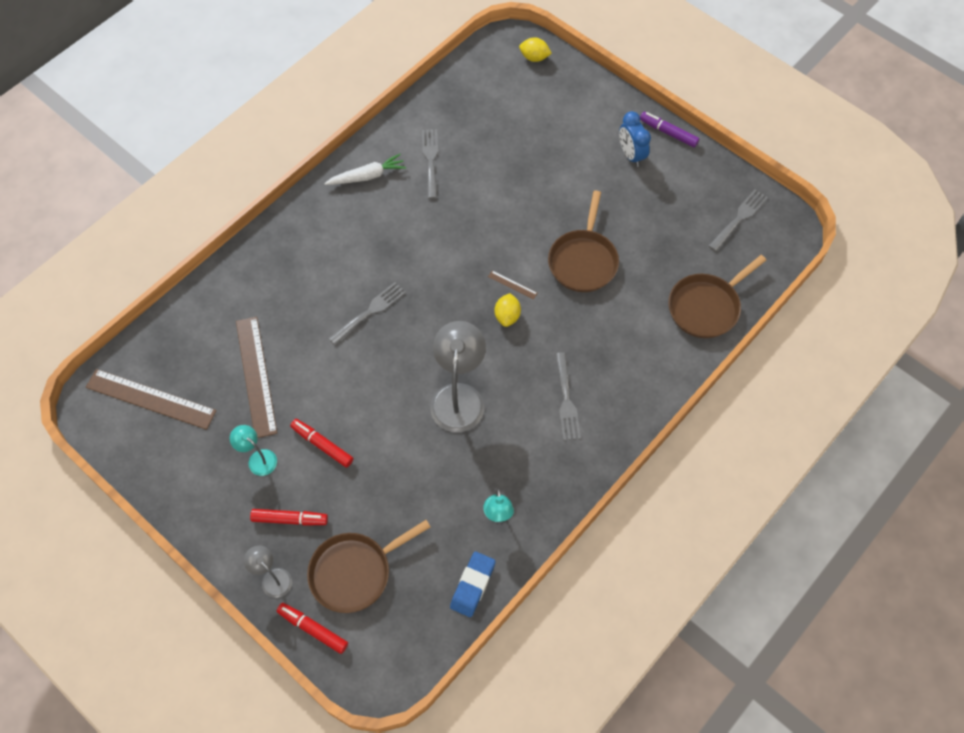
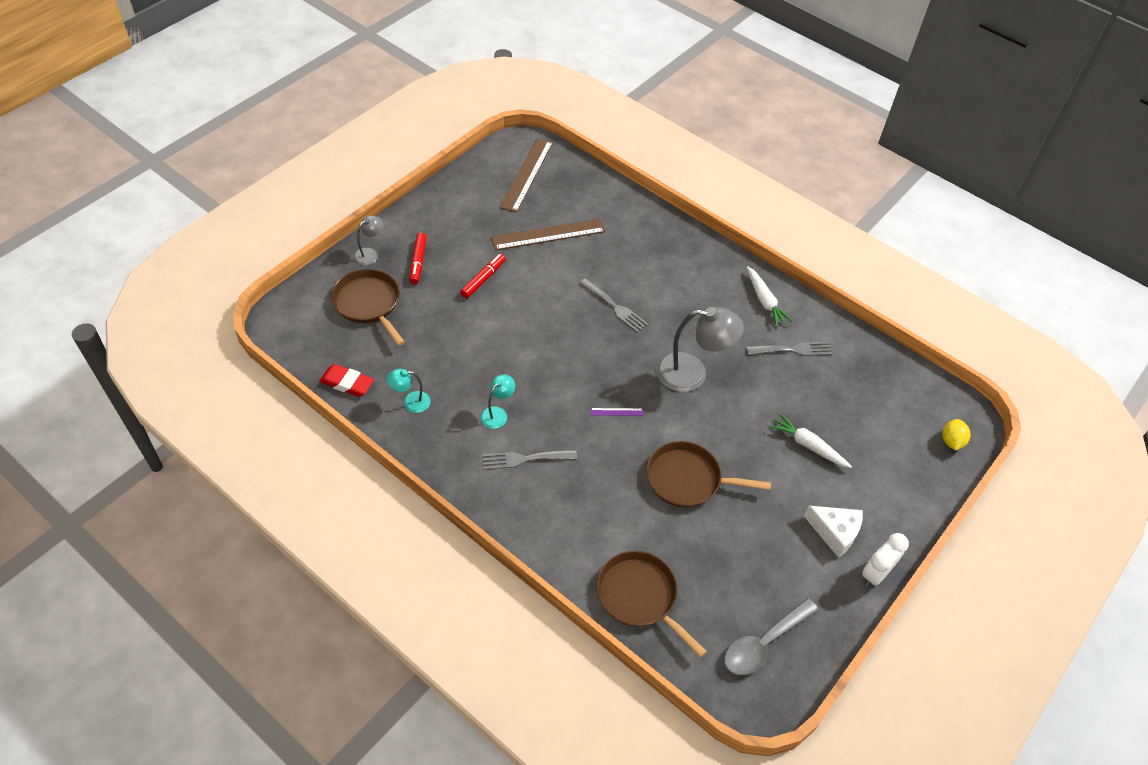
camera: 85 degrees right, 10 degrees down
(258, 458) = (473, 240): turquoise lamp -> turquoise lamp (497, 413)
(313, 629) = (324, 280): red marker -> none
(458, 396) = (529, 373): grey lamp -> grey lamp (692, 373)
(472, 585) = (347, 383): blue eraser -> red eraser
(507, 316) = (617, 412): yellow lemon -> purple ruler
(512, 284) = (653, 416): brown ruler -> none
(542, 162) = (808, 445): none -> white carrot
(631, 155) = (835, 532): blue clock -> white cheese
(668, 133) = (875, 574): purple marker -> white clock
(739, 218) = (763, 643): grey fork -> grey spoon

